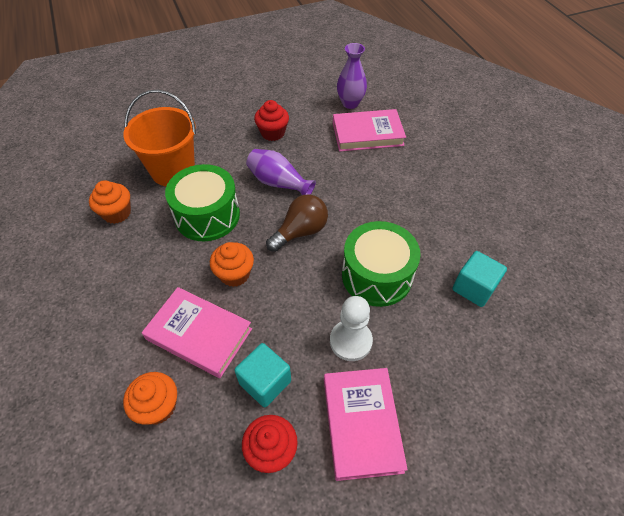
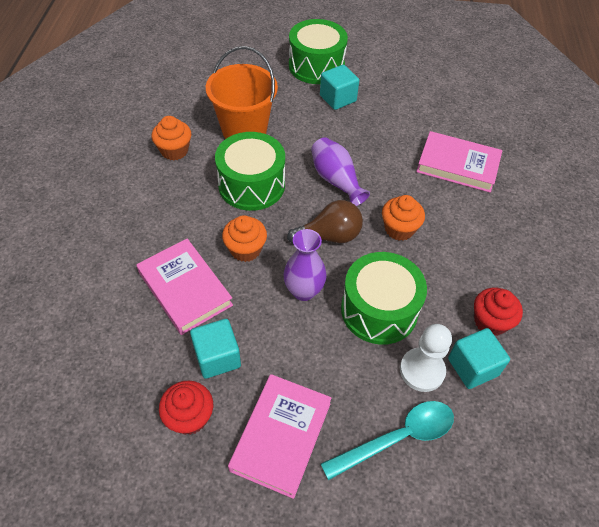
camera: 25 degrees right, 0 degrees up
(158, 406) = (118, 333): orange cupcake -> orange cupcake (399, 229)
(206, 94) = (316, 66): none -> green drum
(240, 115) = (338, 98): none -> turquoise cube
(273, 133) = (359, 128): red cupcake -> red cupcake (490, 322)
(350, 103) = (459, 126): purple vase -> purple vase (304, 291)
(350, 341) = (316, 359): white pawn -> white pawn (422, 370)
(454, 374) = (397, 438): none -> turquoise spoon

